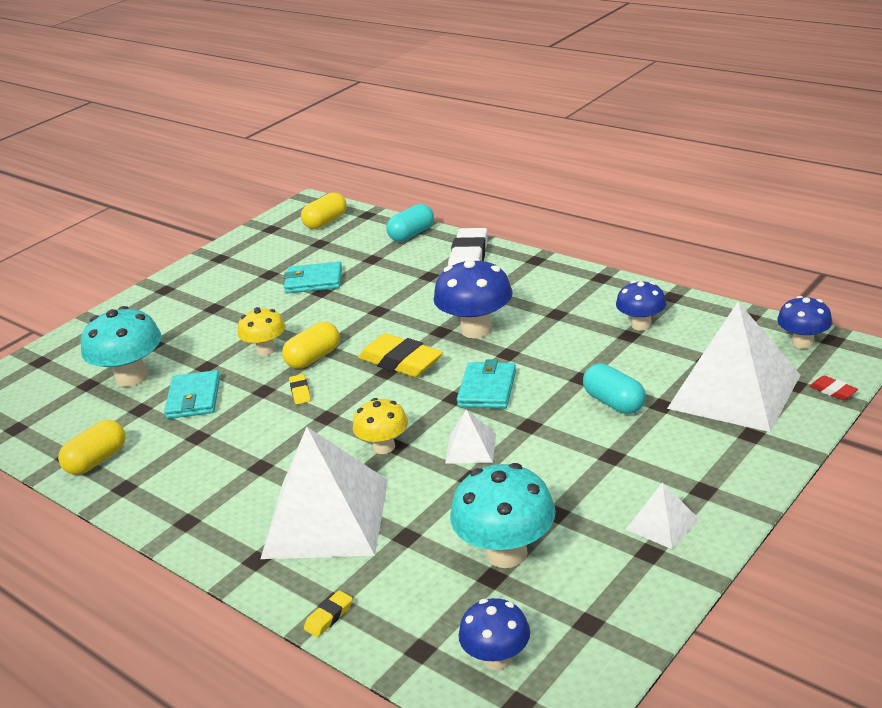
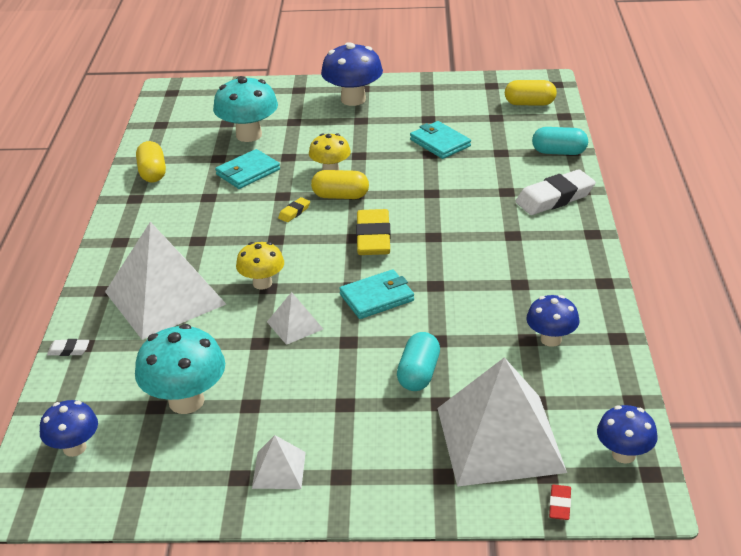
camera: 50 degrees right, 5 degrees up
(97, 460) = (152, 173): yellow capsule -> yellow capsule turned 75 degrees clockwise
(329, 617) = (69, 350): yellow eraser -> white eraser
(476, 329) = (453, 253): blue mushroom -> blue mushroom (353, 99)

